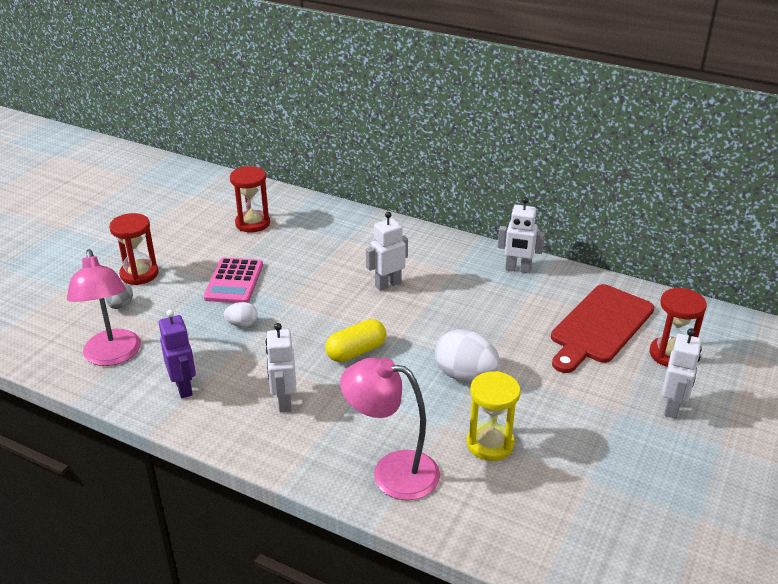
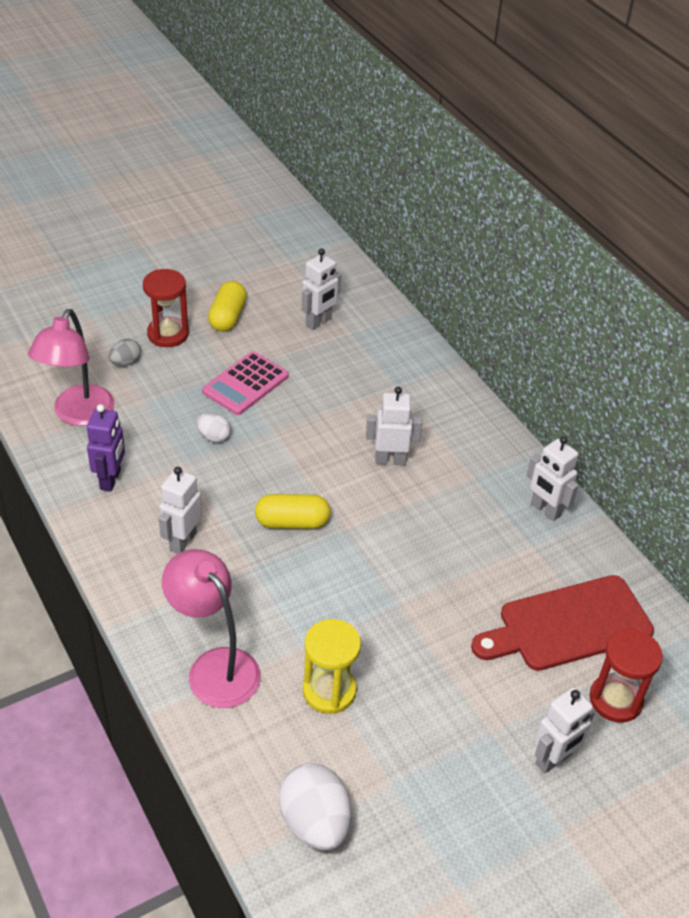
camera: 30 degrees right, 10 degrees up
(178, 246) = (227, 317): none -> yellow capsule
(252, 223) = (319, 322): red hourglass -> white robot
(465, 375) = (373, 605): white egg -> white egg (315, 822)

